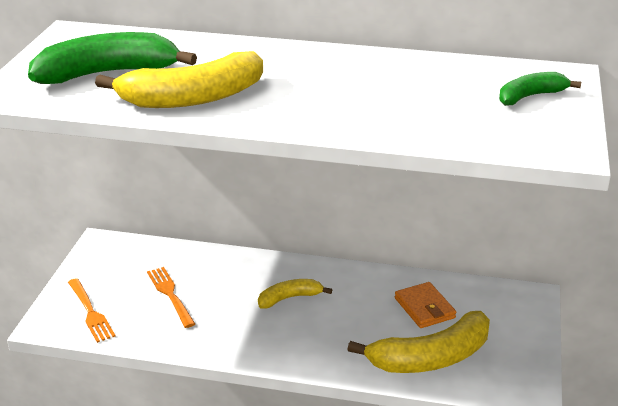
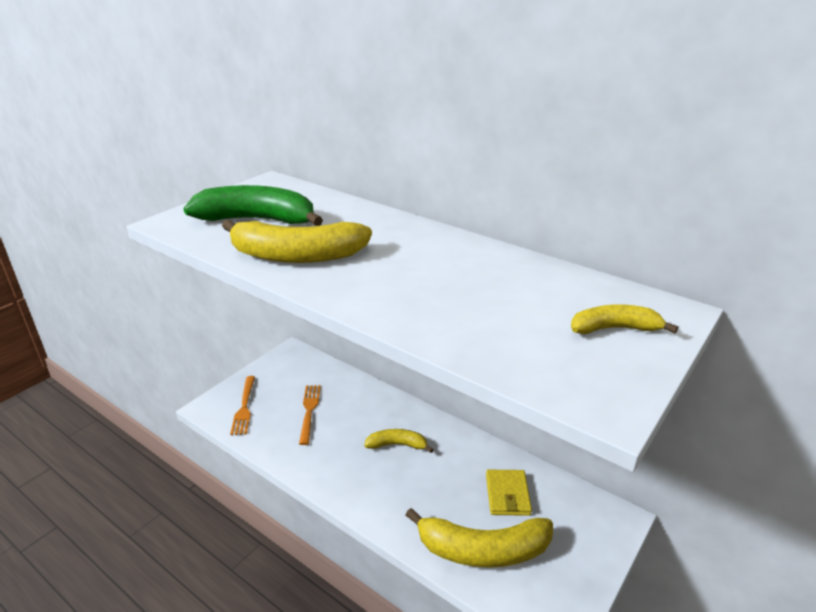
camera: 25 degrees right, 0 degrees up
(424, 308) = (507, 495): orange wallet -> yellow wallet
(530, 96) = (614, 329): green banana -> yellow banana

